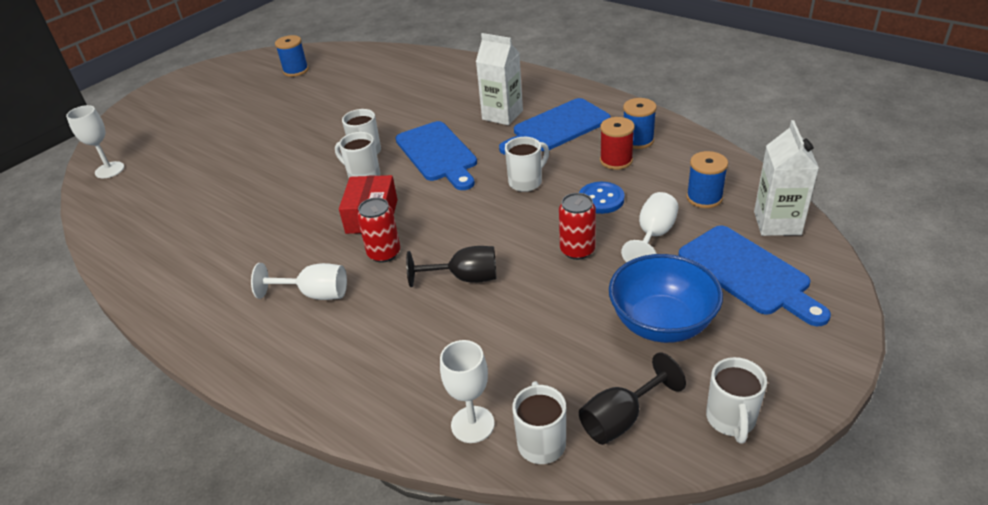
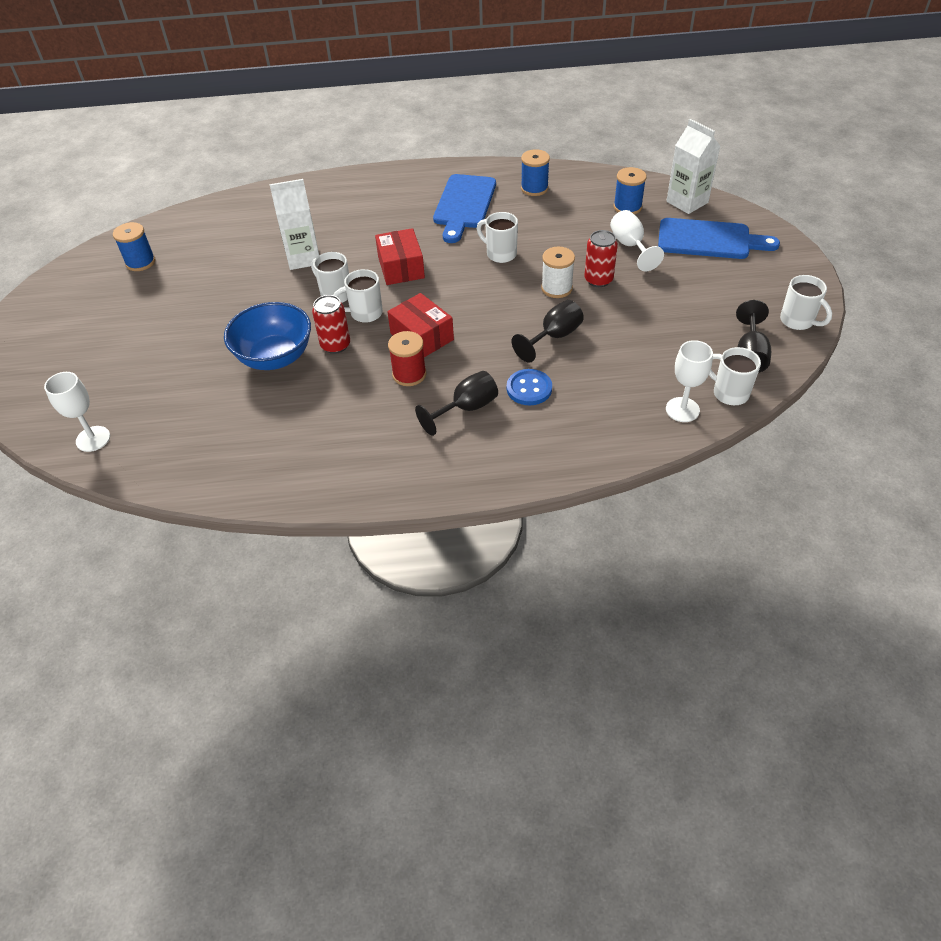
camera: 45 degrees left, 10 degrees up
(314, 294) = (466, 409): white goblet -> black goblet
(384, 253) = (473, 354): red can -> red can (335, 345)
(437, 154) = (401, 267): blue cutting board -> red box
(502, 115) = (407, 214): white carton -> white carton (303, 258)
(526, 182) = (500, 254): white mug -> white mug turned 60 degrees counterclockwise
(529, 237) = (556, 288): none -> white spool
(601, 199) = (567, 240): blue button -> blue button (529, 388)
(616, 160) = (539, 209): red spool -> red spool (409, 374)
(661, 323) = (703, 294): blue bowl -> blue bowl (275, 357)

